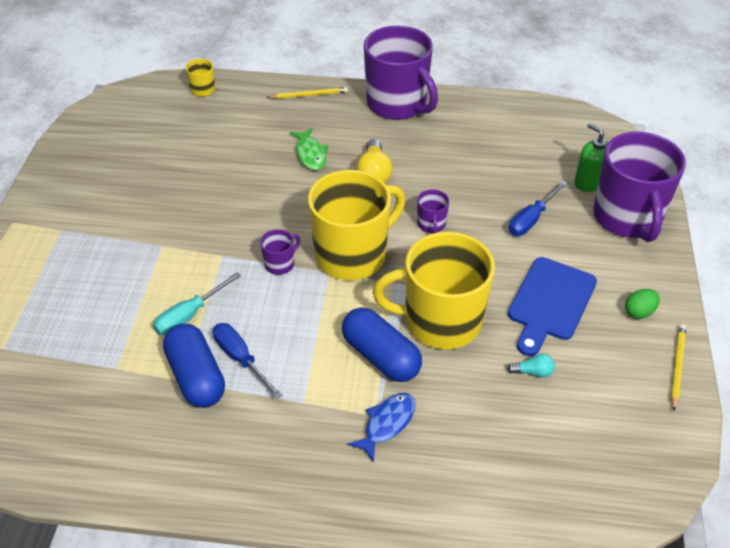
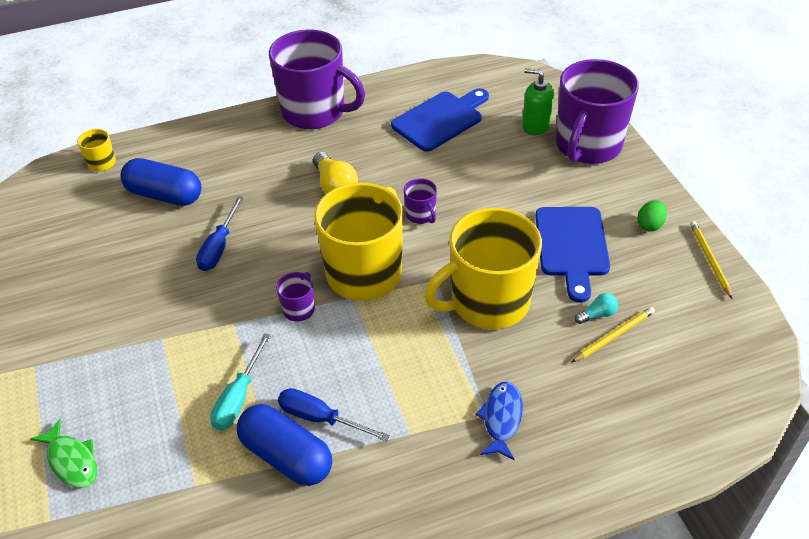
camera: 25 degrees left, 0 degrees up
(309, 95) = (219, 132): yellow pencil -> yellow pencil (614, 336)
(310, 154) = (259, 189): green fish -> green fish (72, 461)
(380, 356) = (454, 358): blue capsule -> blue capsule (165, 195)
(503, 147) = (440, 119): none -> blue cutting board
(531, 219) = (507, 177): blue screwdriver -> blue screwdriver (219, 247)
(627, 218) = (587, 146): purple mug -> purple mug turned 60 degrees clockwise

